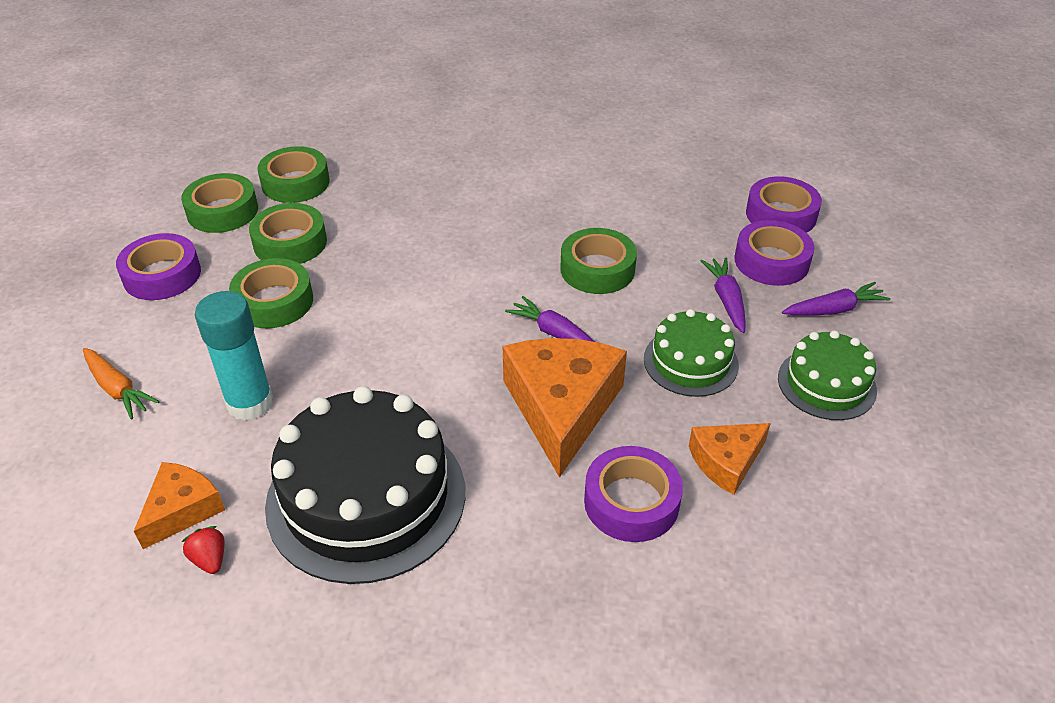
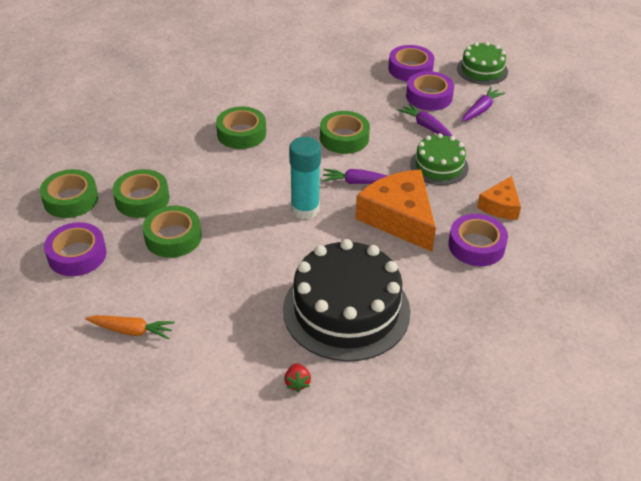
camera: 35 degrees left, 0 degrees up
(182, 510) = (252, 369): orange cheese -> none
(210, 559) = (297, 383): red strawberry -> red strawberry turned 120 degrees counterclockwise
(250, 403) = (225, 298): turquoise glue stick -> turquoise glue stick (305, 209)
(295, 183) = (101, 162): green tape -> green tape (241, 133)
(826, 384) = (510, 148): green cake -> green cake (482, 70)

